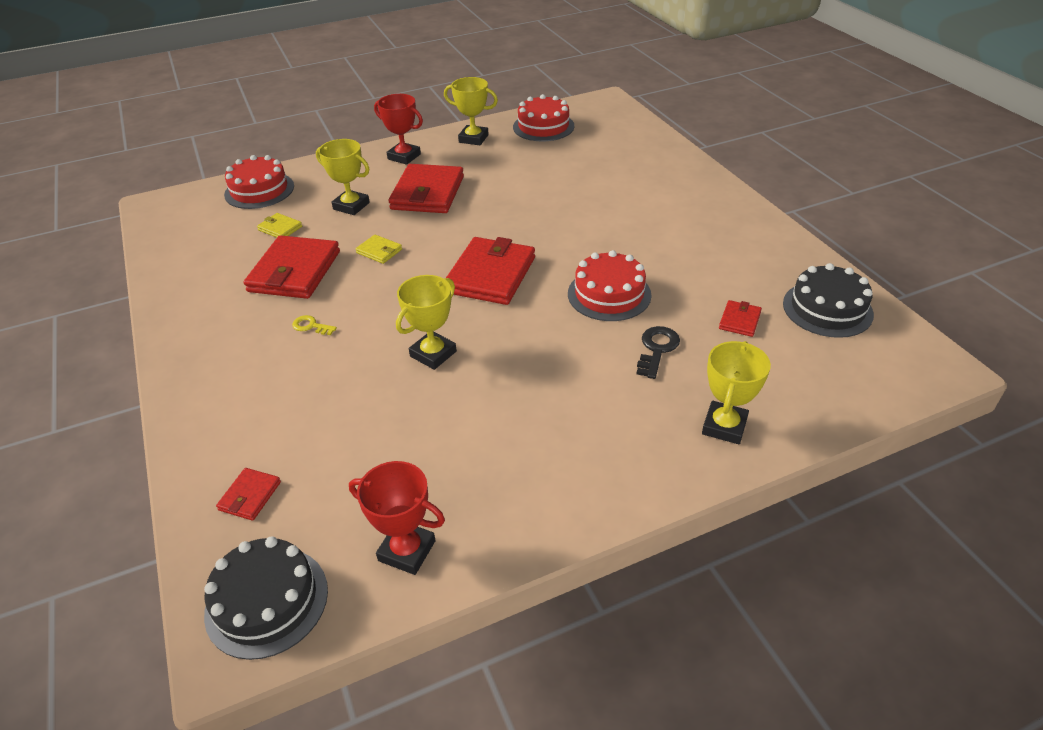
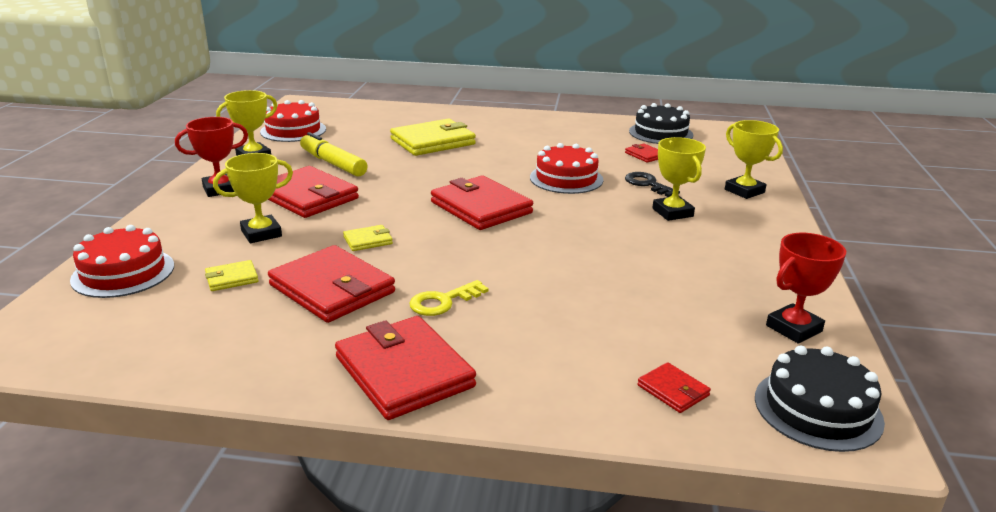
camera: 60 degrees left, 15 degrees down
(205, 351) = (404, 372): none -> red wallet
(311, 326) = (443, 301): yellow key -> yellow key, size x1.54
(433, 354) = (560, 257): yellow trophy -> yellow trophy (672, 212)
(499, 173) = (333, 163): none -> yellow marker
(604, 192) = (432, 142): none -> yellow wallet

